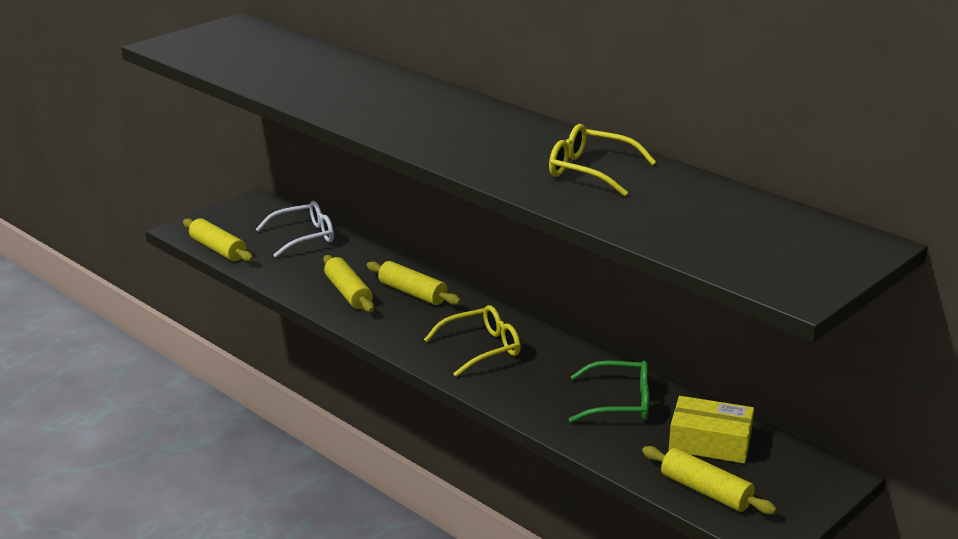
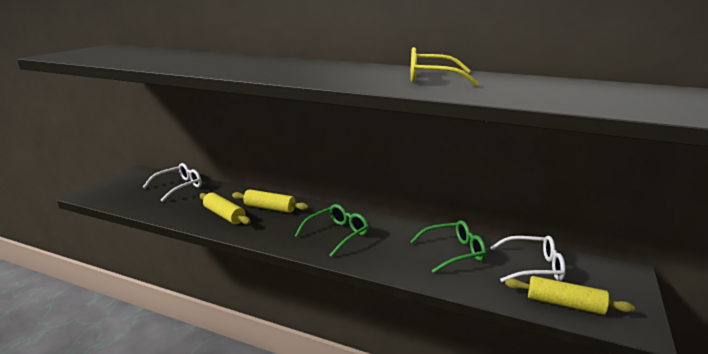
camera: 20 degrees left, 5 degrees down
(218, 249) = (117, 203): yellow rolling pin -> none
(481, 349) = (337, 235): yellow glasses -> green glasses
(710, 442) = (532, 267): yellow box -> white glasses

